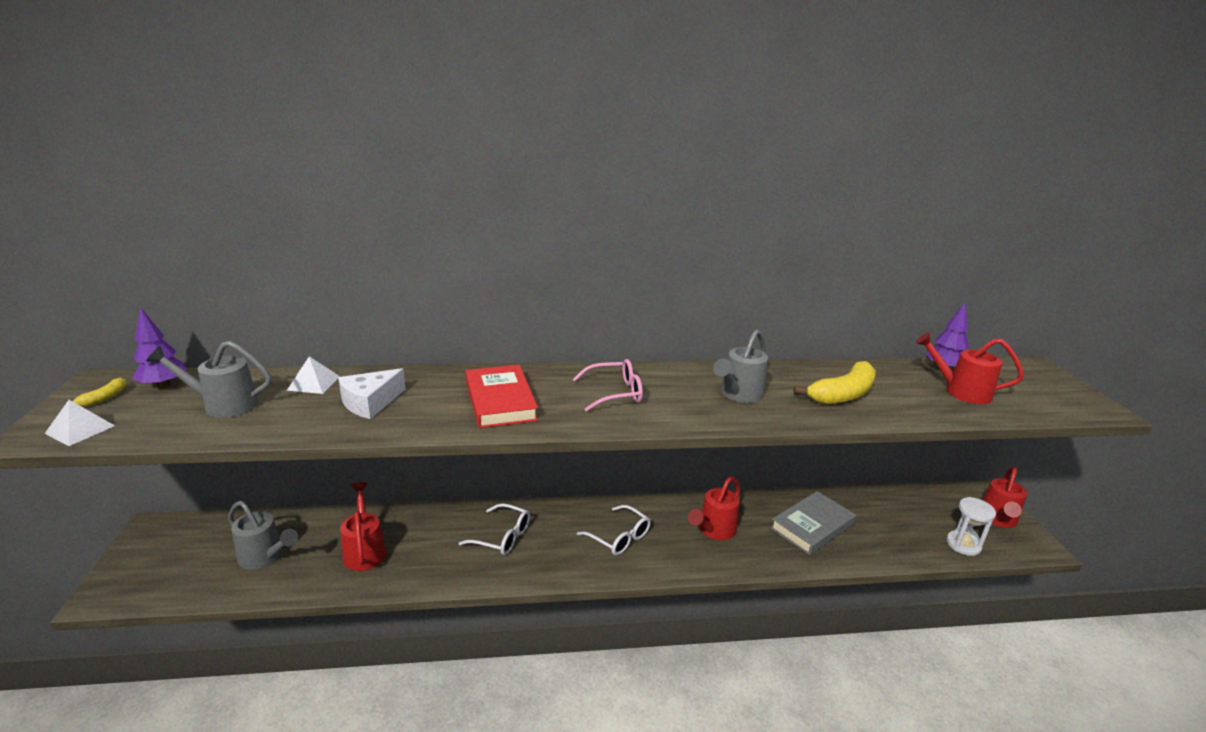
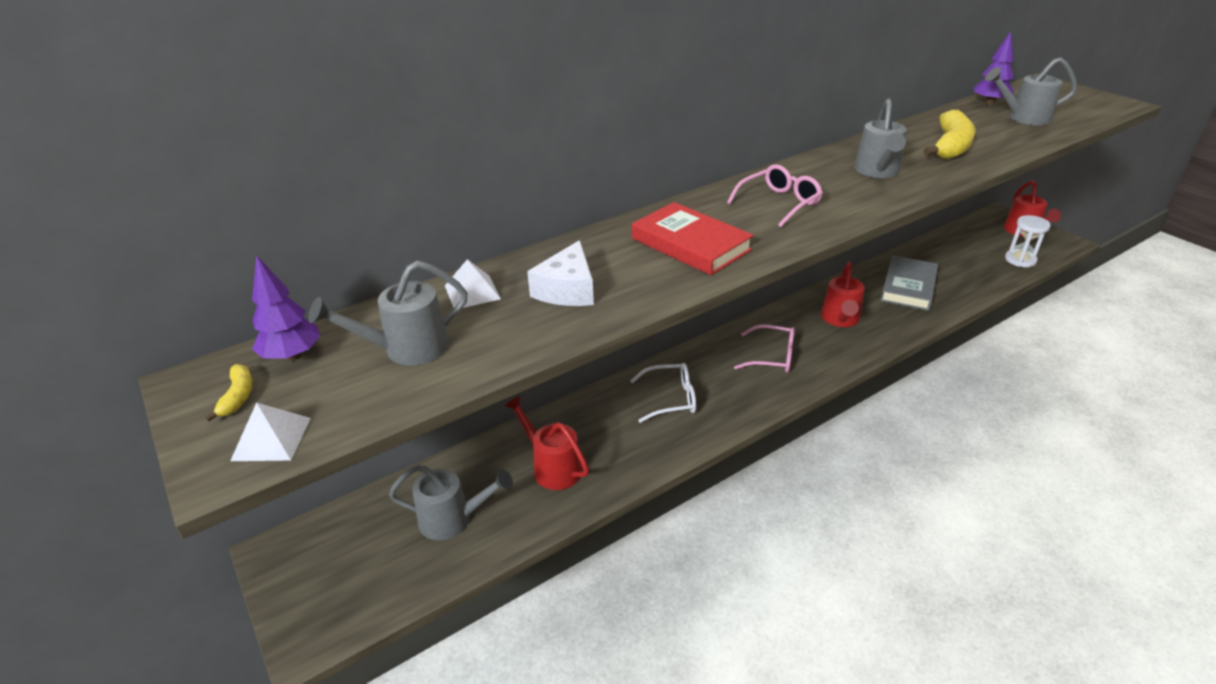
camera: 25 degrees left, 10 degrees up
(619, 537) = (772, 357): white glasses -> pink glasses
(960, 391) = (1023, 118): red watering can -> grey watering can

